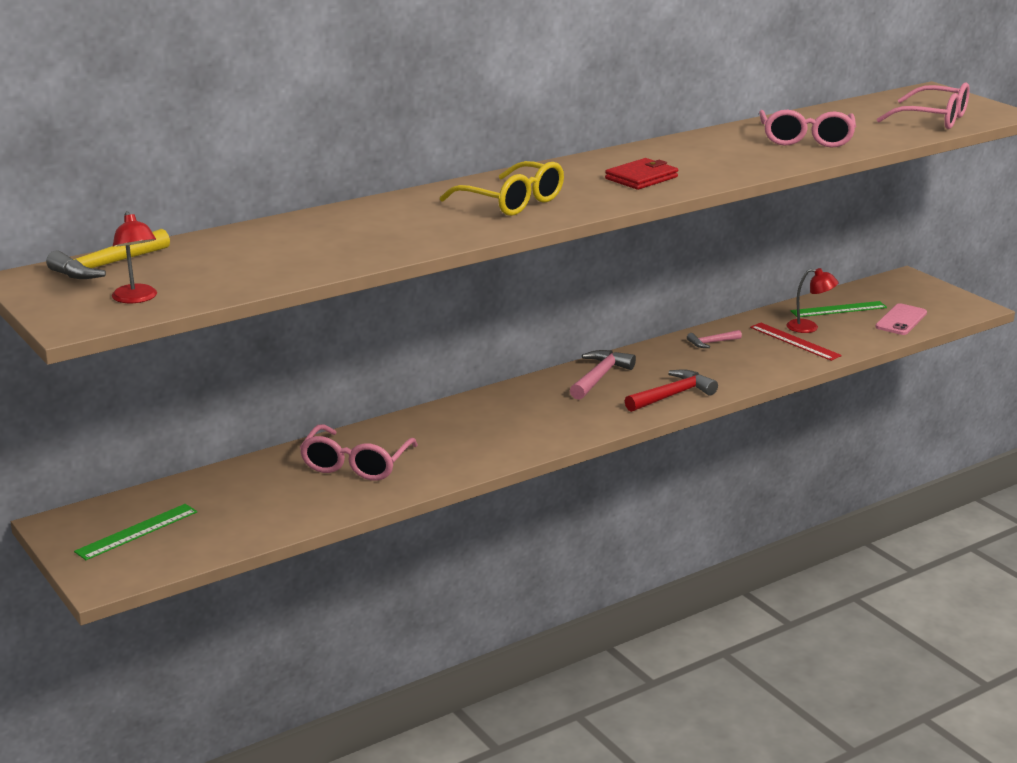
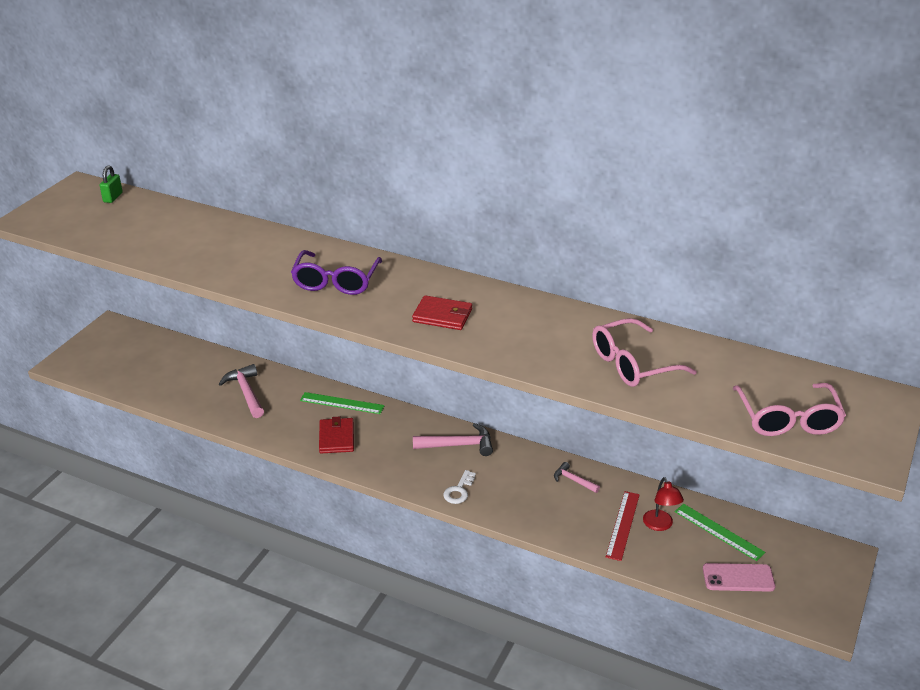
camera: 60 degrees right, 10 degrees up
(107, 266) = (113, 197): yellow hammer -> green padlock
(136, 298) = (69, 223): red lamp -> none
(137, 532) = (118, 352): green ruler -> green ruler (342, 403)
(355, 465) = (246, 392): pink glasses -> pink hammer
(512, 202) = (336, 282): yellow glasses -> purple glasses
(512, 433) = (336, 438): none -> red wallet
(672, 395) = (459, 490): red hammer -> white key

